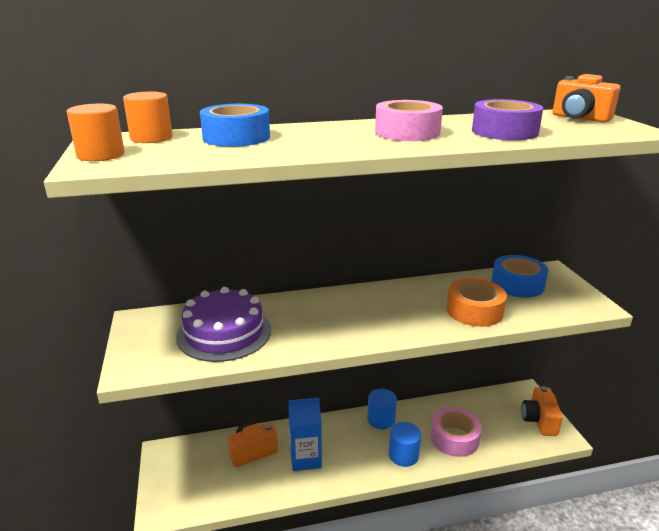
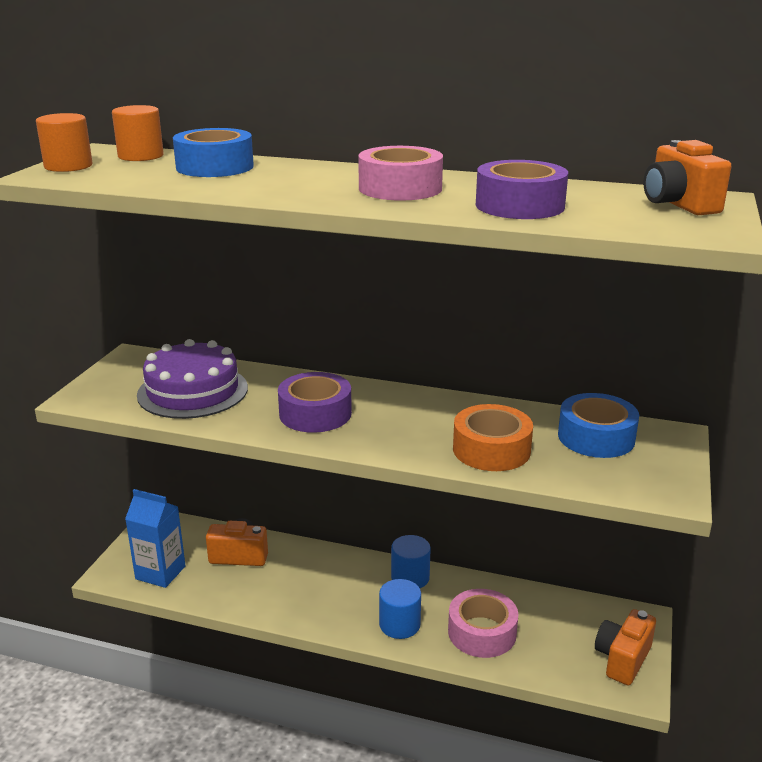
camera: 30 degrees right, 0 degrees up
(305, 458) = (287, 584): blue carton -> blue carton (160, 572)
(336, 322) = (315, 414): none -> purple tape

